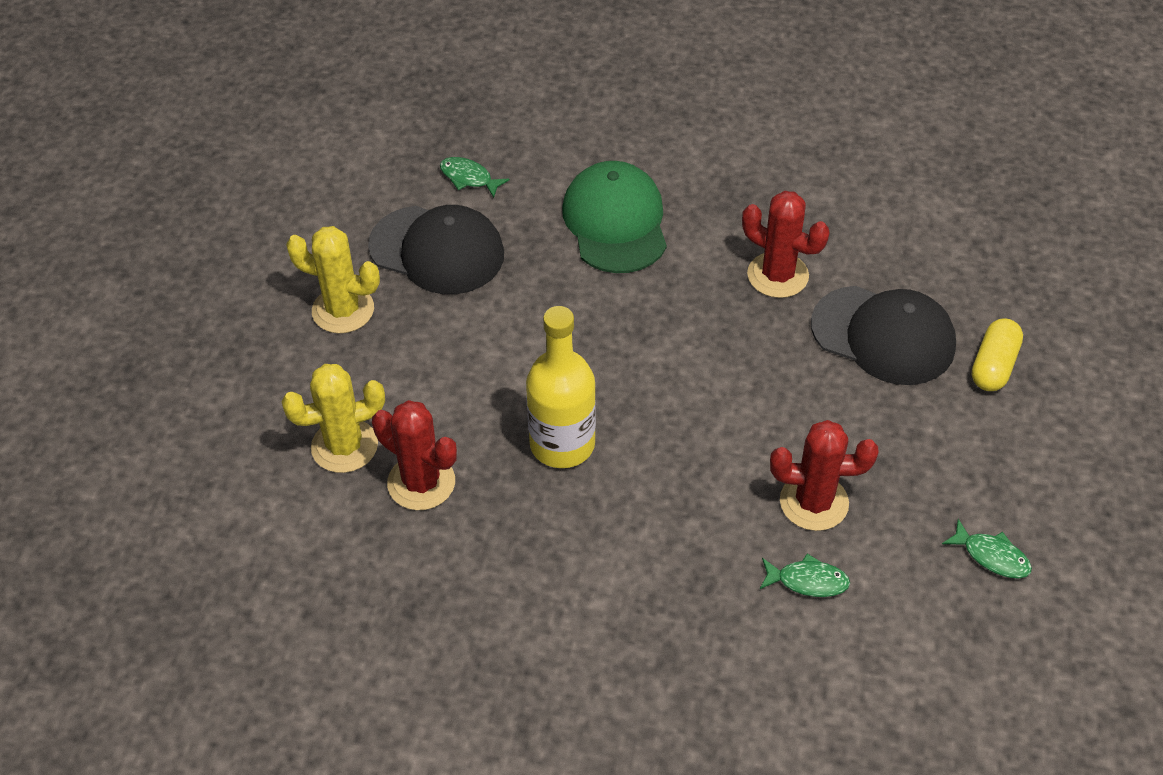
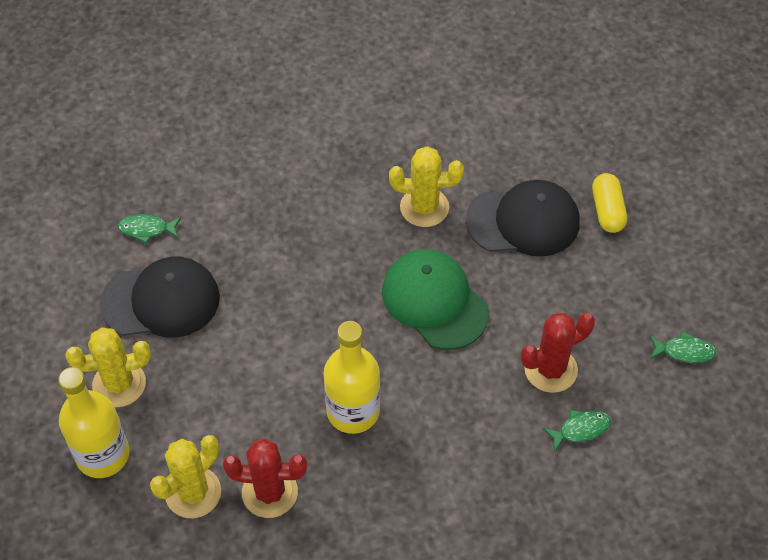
camera: 30 degrees left, 5 degrees up
(282, 369) = (103, 455): none -> yellow bottle
(615, 222) = (282, 217): green cap -> green cap (434, 301)
(777, 275) = (424, 207): red cactus -> yellow cactus

